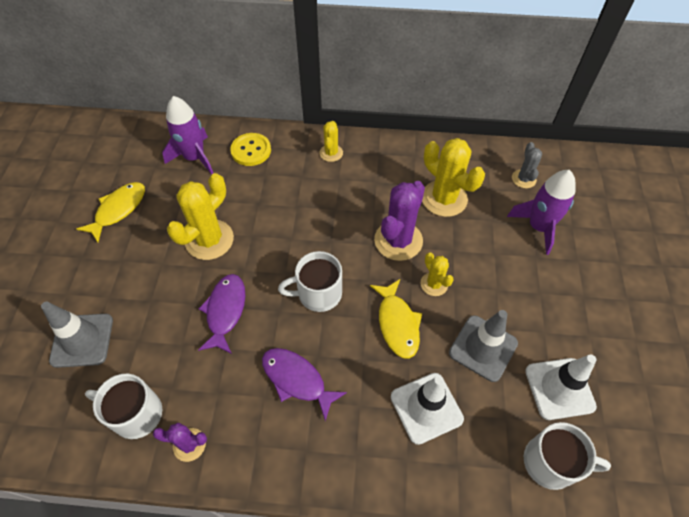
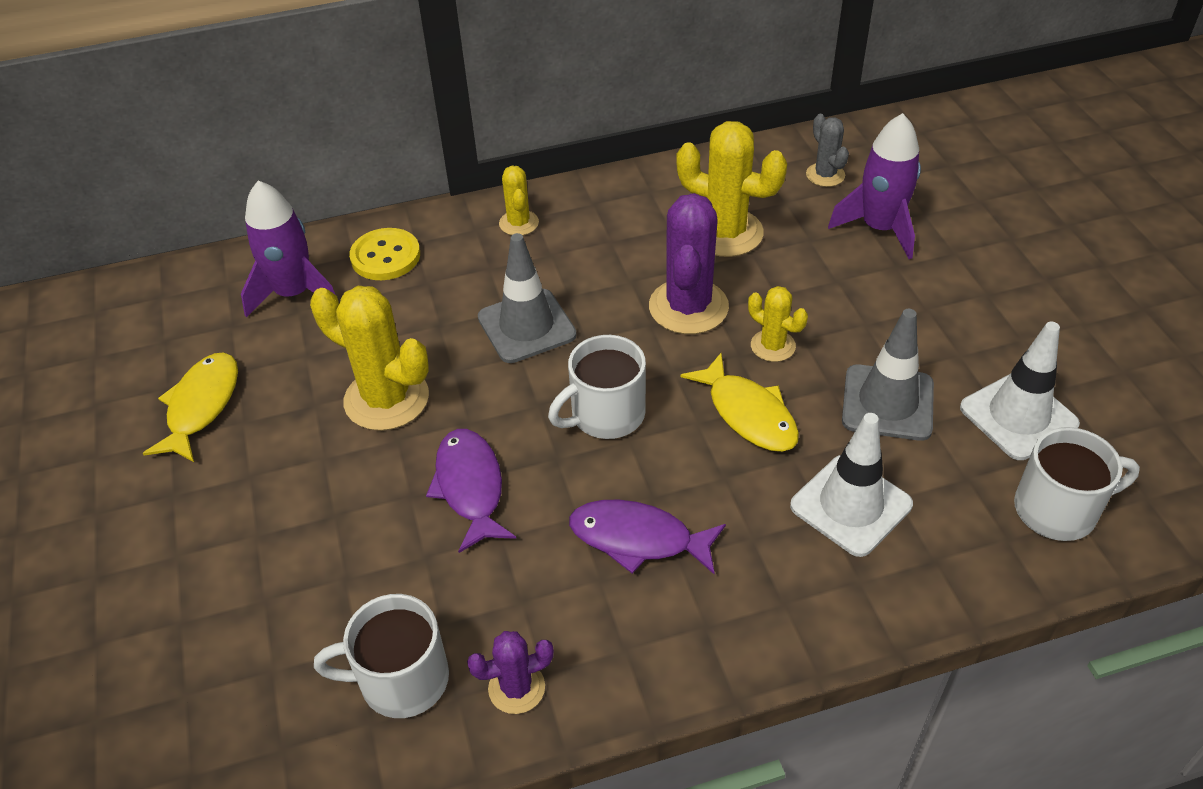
camera: 20 degrees left, 10 degrees down
(82, 340) = (245, 611): grey traffic cone -> grey traffic cone (526, 326)
(209, 240) = (386, 399): yellow cactus -> yellow cactus turned 75 degrees counterclockwise

